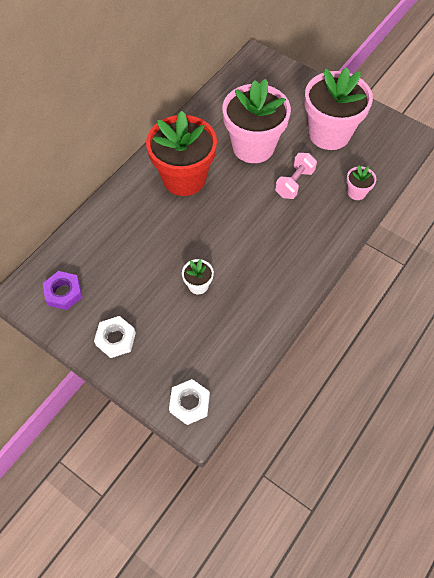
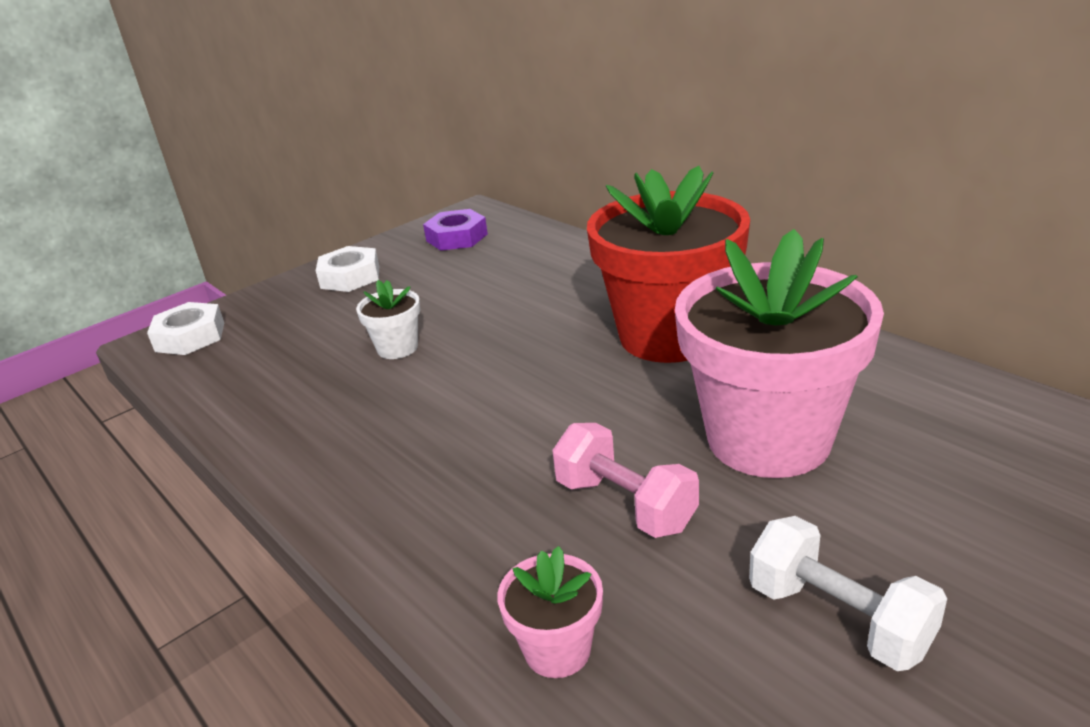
camera: 105 degrees right, 30 degrees down
(329, 134) = (838, 618): pink flower pot -> white dumbbell

